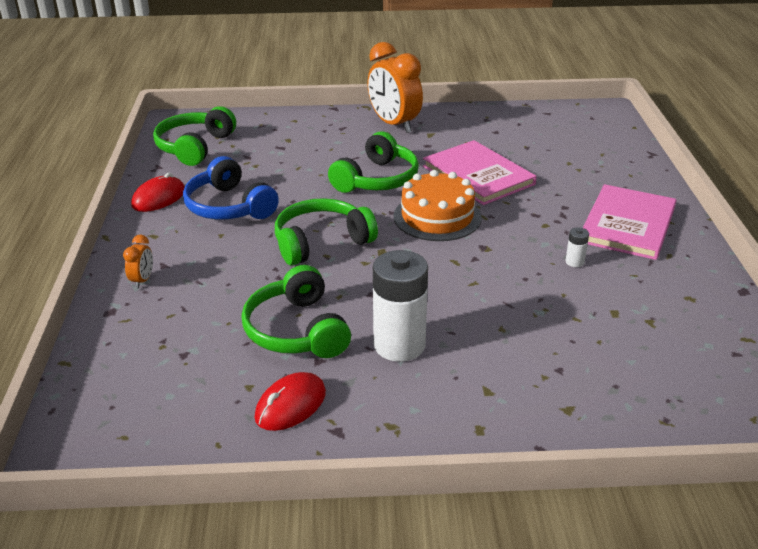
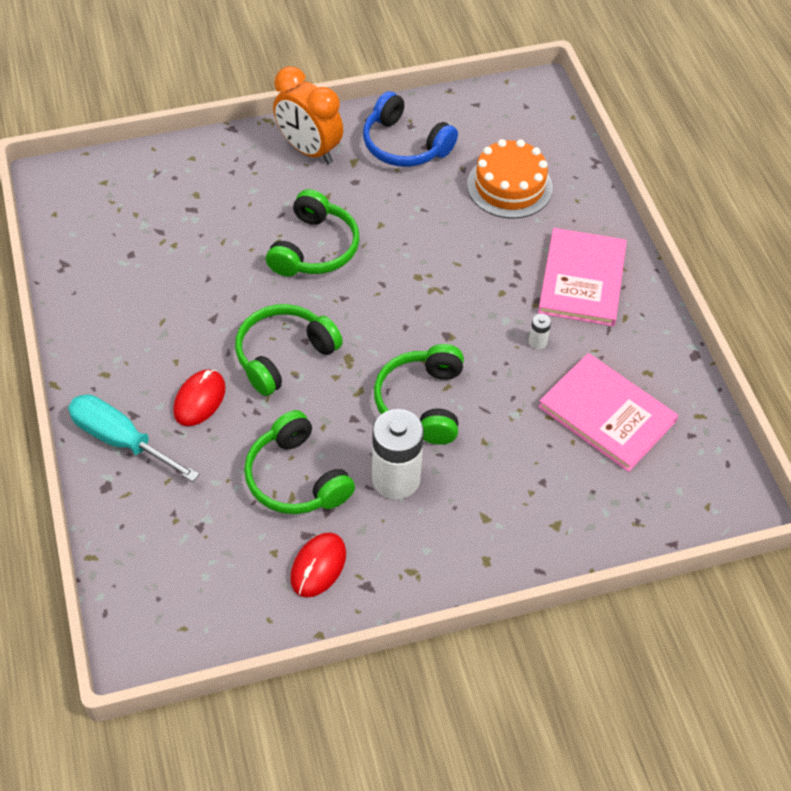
camera: 15 degrees left, 20 degrees up
(142, 280) = (121, 440): orange clock -> turquoise screwdriver
(159, 198) = (86, 316): red mouse -> red mouse (199, 399)
(194, 147) = (93, 223): green headphones -> green headphones (422, 403)
(229, 206) = (169, 317): blue headphones -> blue headphones (404, 145)
(437, 217) = (391, 298): orange cake -> orange cake (509, 186)
(478, 175) = (420, 225): pink book -> pink book (607, 414)

